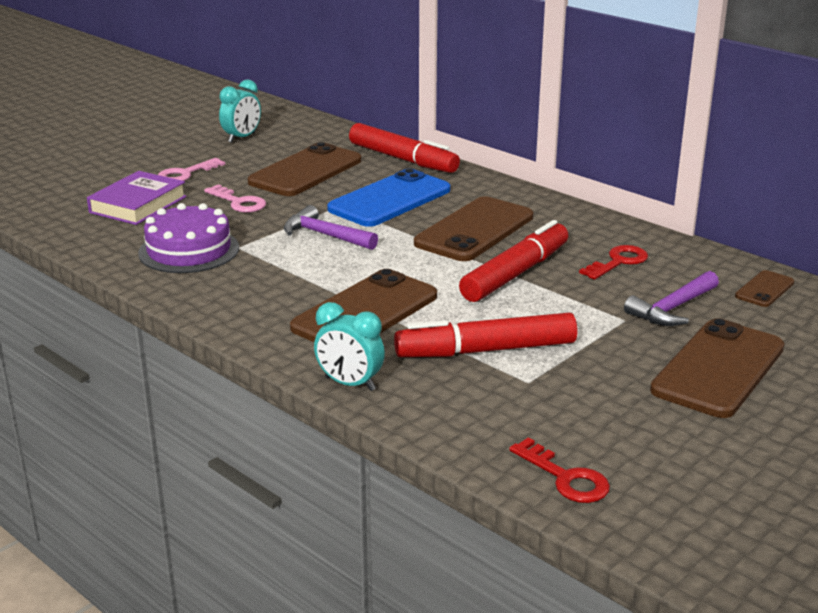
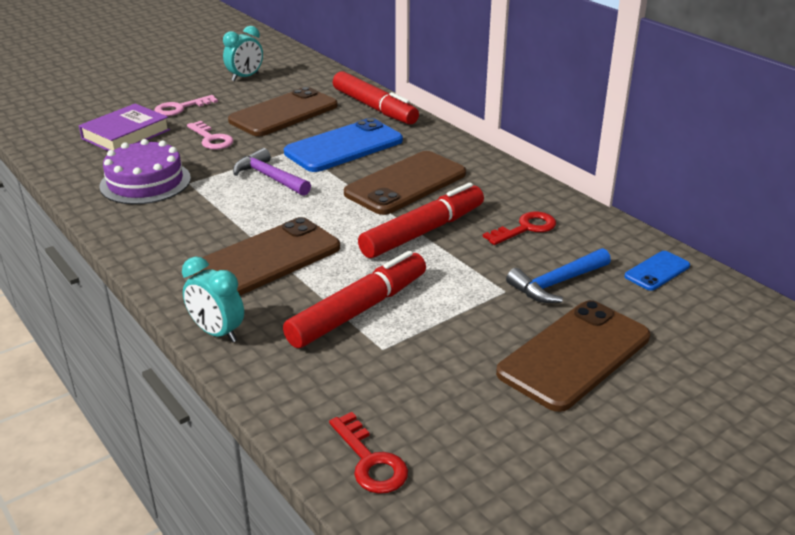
camera: 10 degrees right, 5 degrees up
(486, 350) = (358, 310): red marker -> red marker turned 135 degrees clockwise
(672, 308) = (556, 283): purple hammer -> blue hammer
(764, 289) = (657, 271): brown phone -> blue phone

